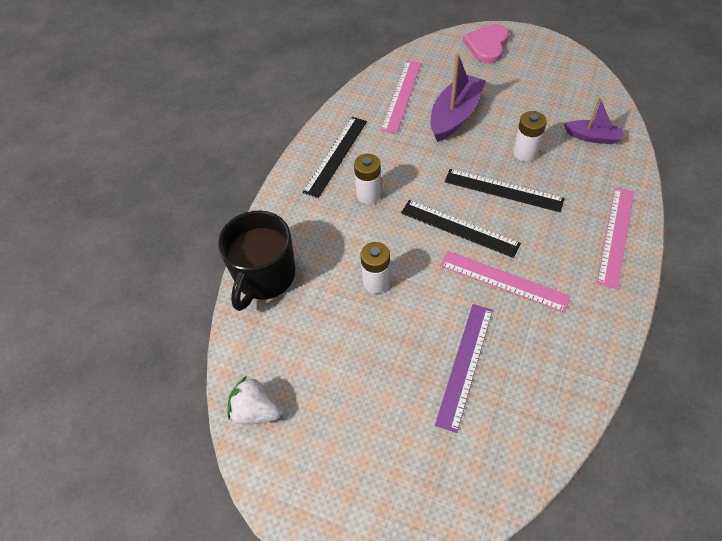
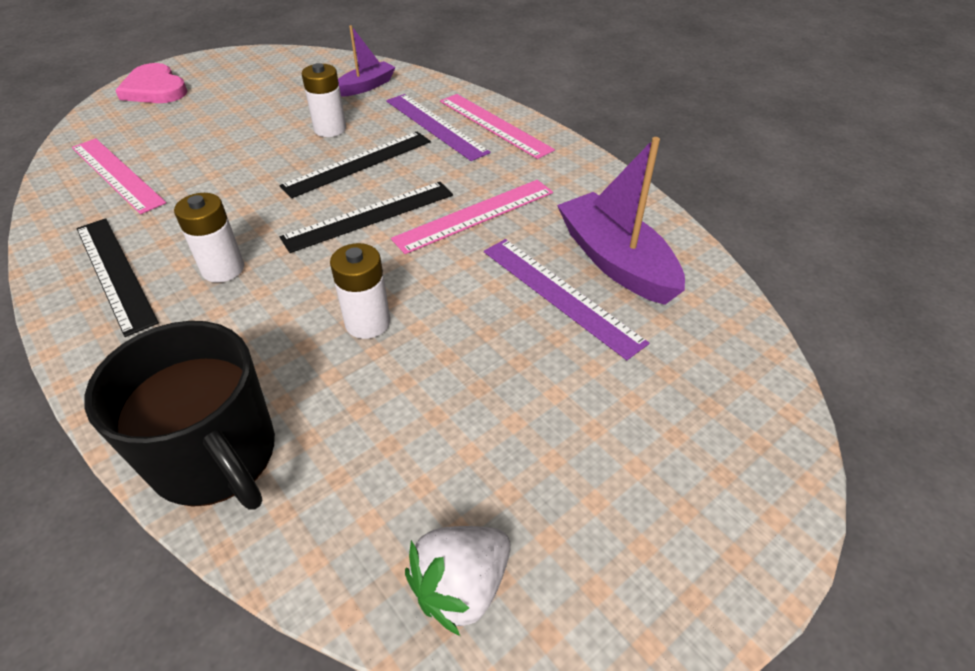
camera: 65 degrees left, 10 degrees down
(455, 115) = (211, 150): purple boat -> purple boat (615, 261)
(582, 203) = (435, 126): none -> purple ruler

